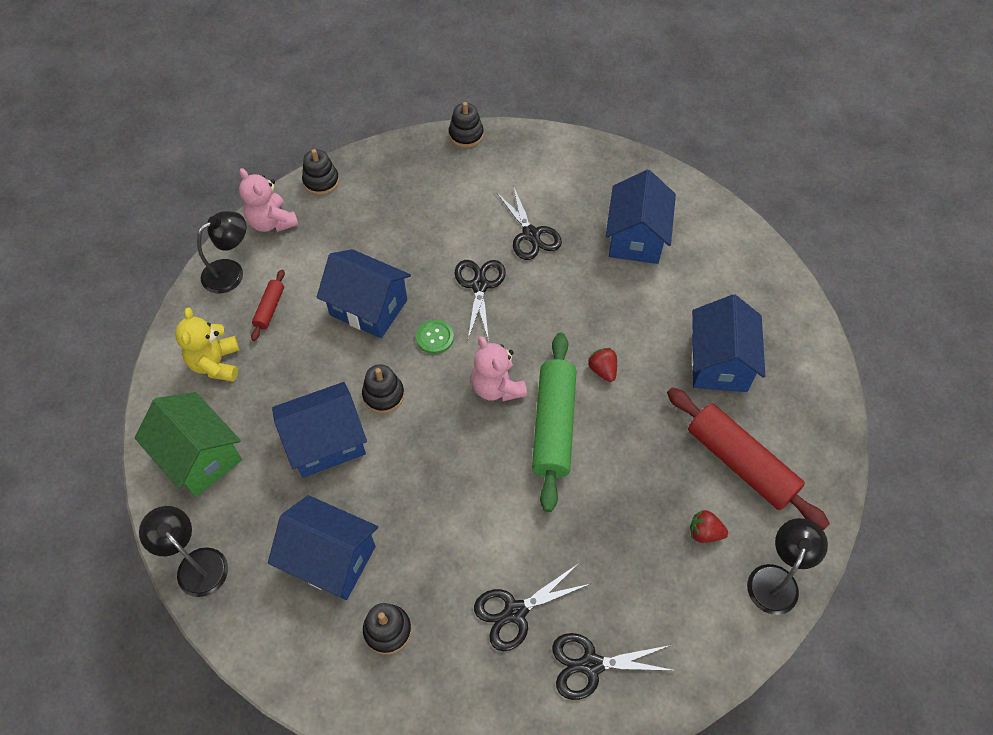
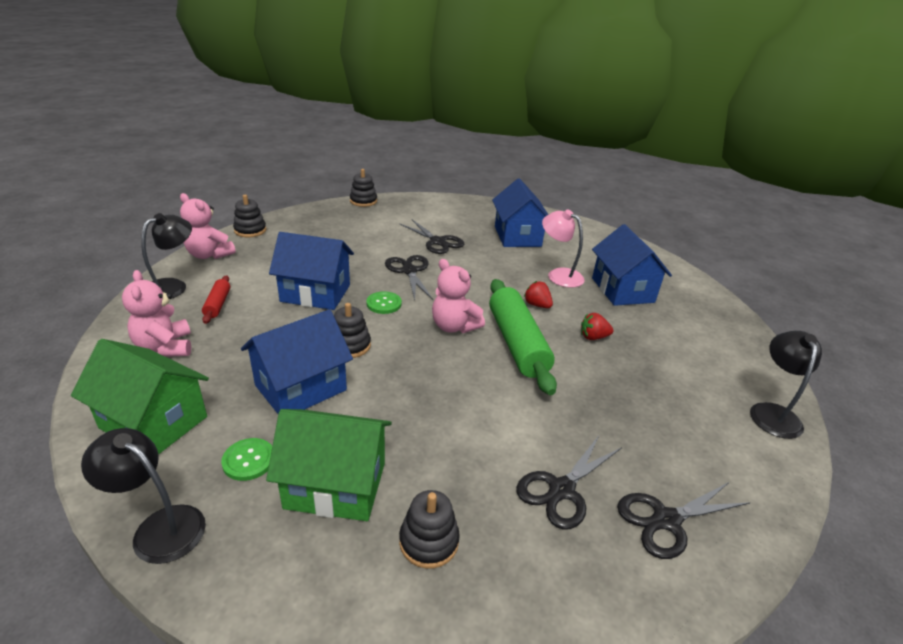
camera: 20 degrees left, 25 degrees down
(216, 364) = (165, 347): yellow teddy bear -> pink teddy bear
(268, 516) = (248, 460): none -> green button
(330, 558) = (335, 485): blue house -> green house
(654, 322) = (559, 275): none -> pink lamp
(704, 532) = (690, 392): red strawberry -> red strawberry (593, 337)
(740, 463) = (682, 343): red rolling pin -> none

